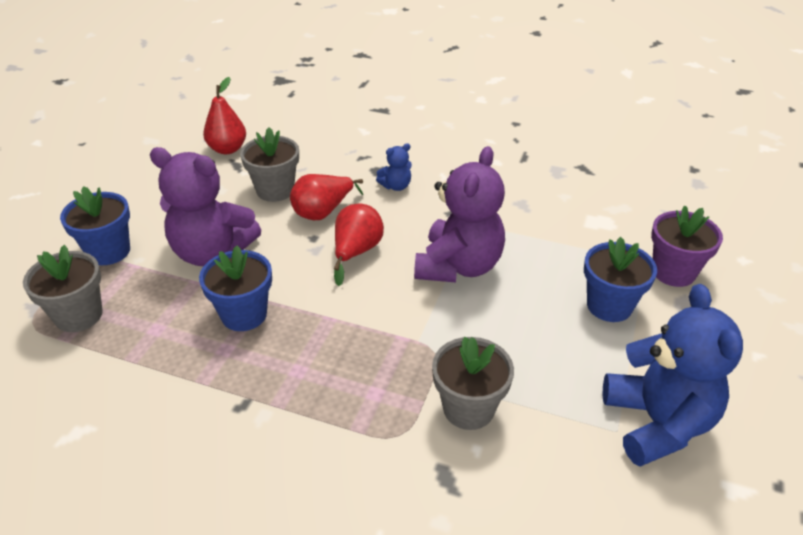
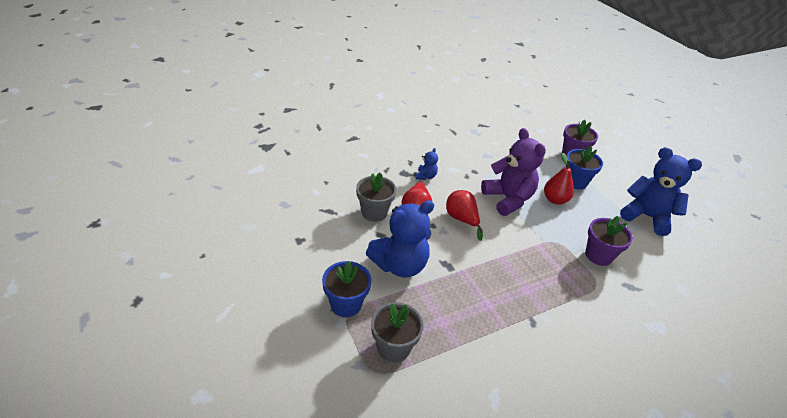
camera: 50 degrees left, 0 degrees up
(212, 252) = (400, 265): purple teddy bear -> blue teddy bear
(227, 149) = (308, 205): red pear -> red pear (555, 200)
(244, 314) = (466, 283): blue flower pot -> none
(468, 408) = (598, 255): grey flower pot -> purple flower pot

